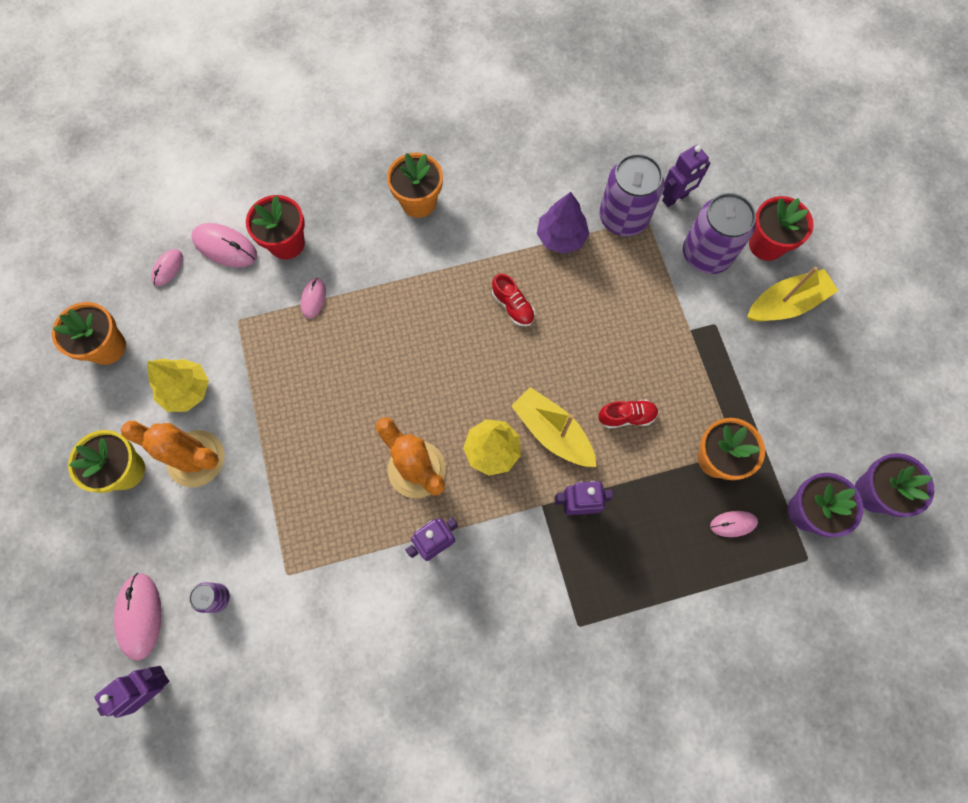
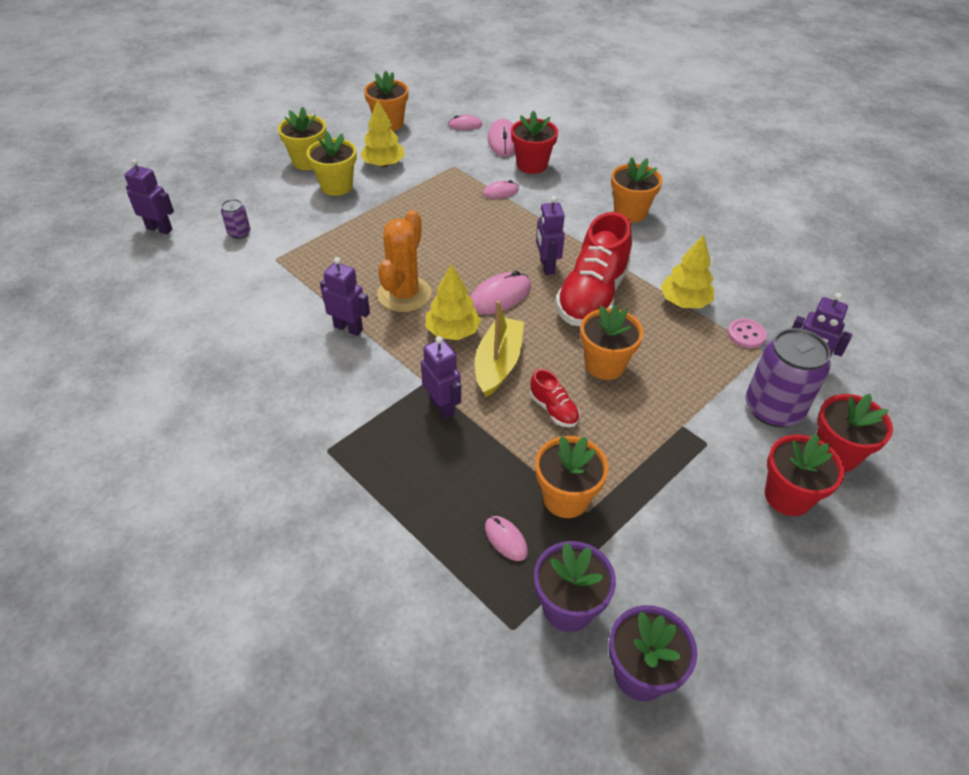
camera: 60 degrees right, 25 degrees down
(140, 616) = (208, 205): pink mouse -> pink mouse (499, 296)
(196, 459) = (336, 186): orange cactus -> yellow flower pot
(451, 321) = (546, 266): none -> purple robot
(513, 306) = (592, 296): red shoe -> red shoe, size x2.21
(561, 237) = (684, 302): purple tree -> yellow tree
(599, 347) = (605, 365): none -> orange flower pot
(623, 217) = (746, 335): purple can -> pink button
(786, 303) = (787, 496): yellow boat -> red flower pot

